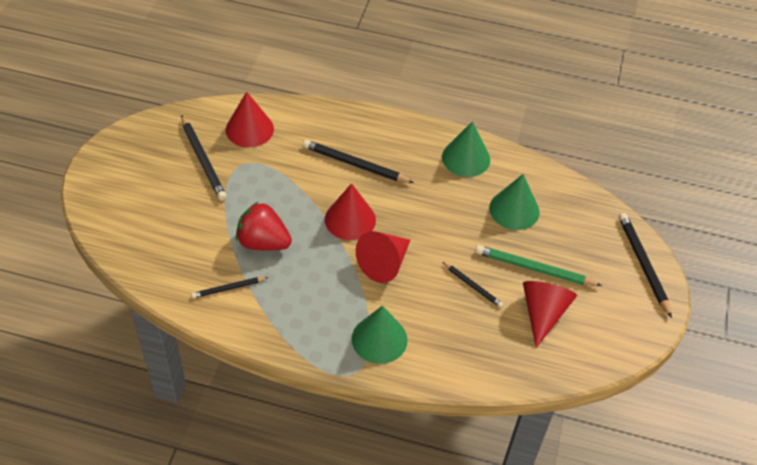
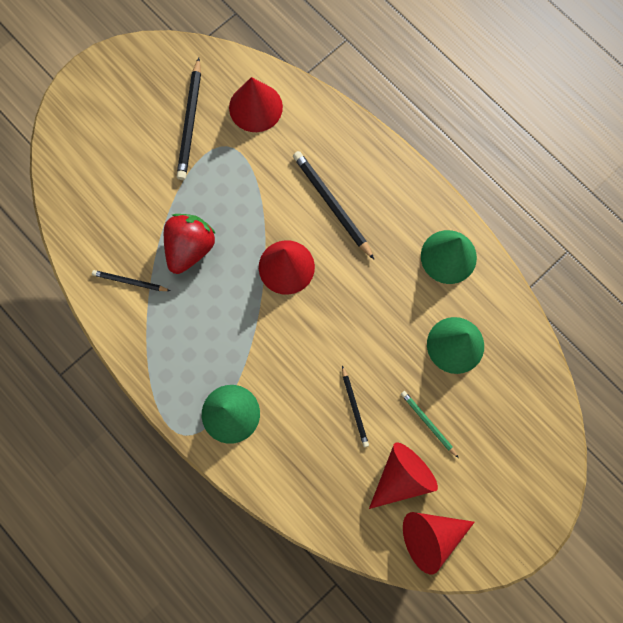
camera: 35 degrees right, 25 degrees up
(263, 242) = (190, 248): red strawberry -> red strawberry turned 60 degrees clockwise
(384, 263) = (287, 335): red cone -> red cone (431, 536)
(534, 269) = (428, 423): green pencil -> green pencil, size x0.59
(643, 264) = (542, 482): black pencil -> none

